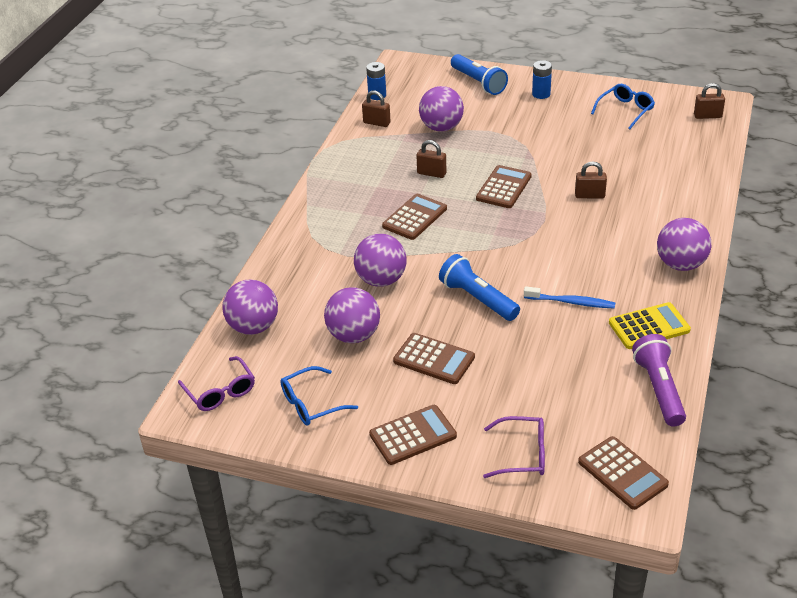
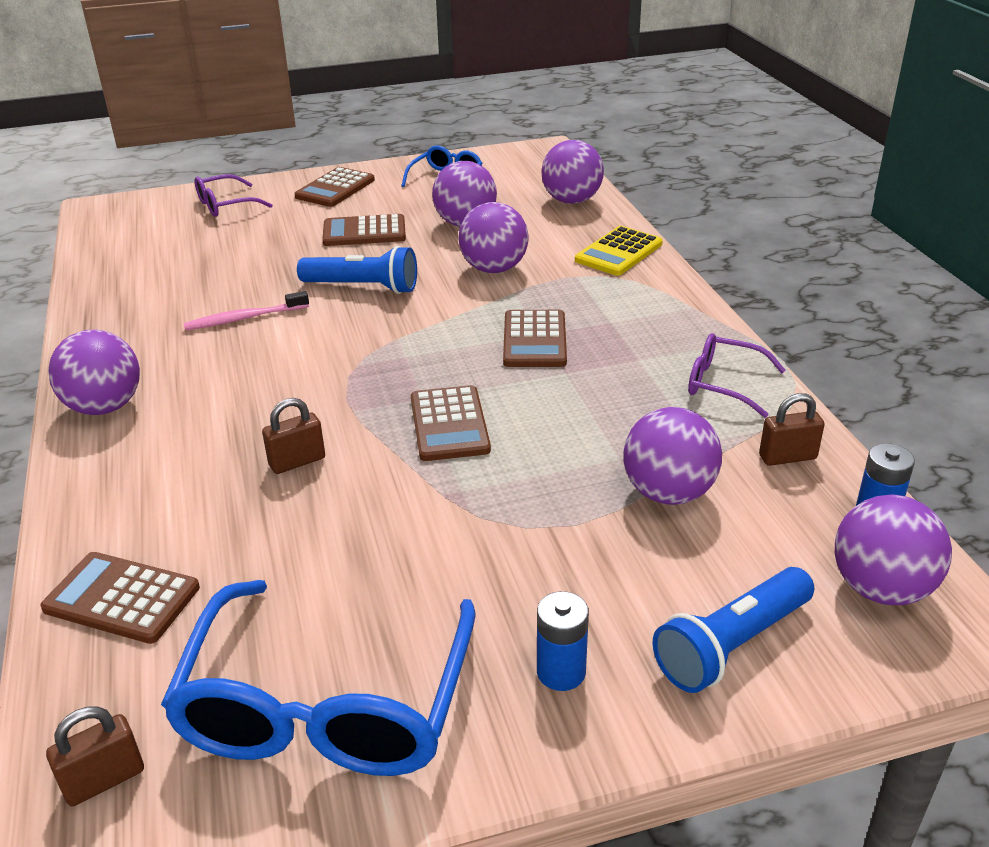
camera: 145 degrees right, 5 degrees down
(220, 392) = (534, 164): purple glasses -> purple glasses (723, 384)
(410, 79) = (880, 588): none -> purple ball
(431, 173) = (584, 405): brown padlock -> none
(478, 82) = (732, 645): blue flashlight -> blue flashlight turned 60 degrees counterclockwise
(571, 302) = (244, 318): blue toothbrush -> pink toothbrush
(622, 473) = (125, 219): brown calculator -> brown calculator (122, 598)
(625, 110) = (327, 705): blue glasses -> blue glasses, size x2.01
(649, 327) = (132, 325): yellow calculator -> yellow calculator (618, 252)
(659, 389) = (104, 278): purple flashlight -> none

